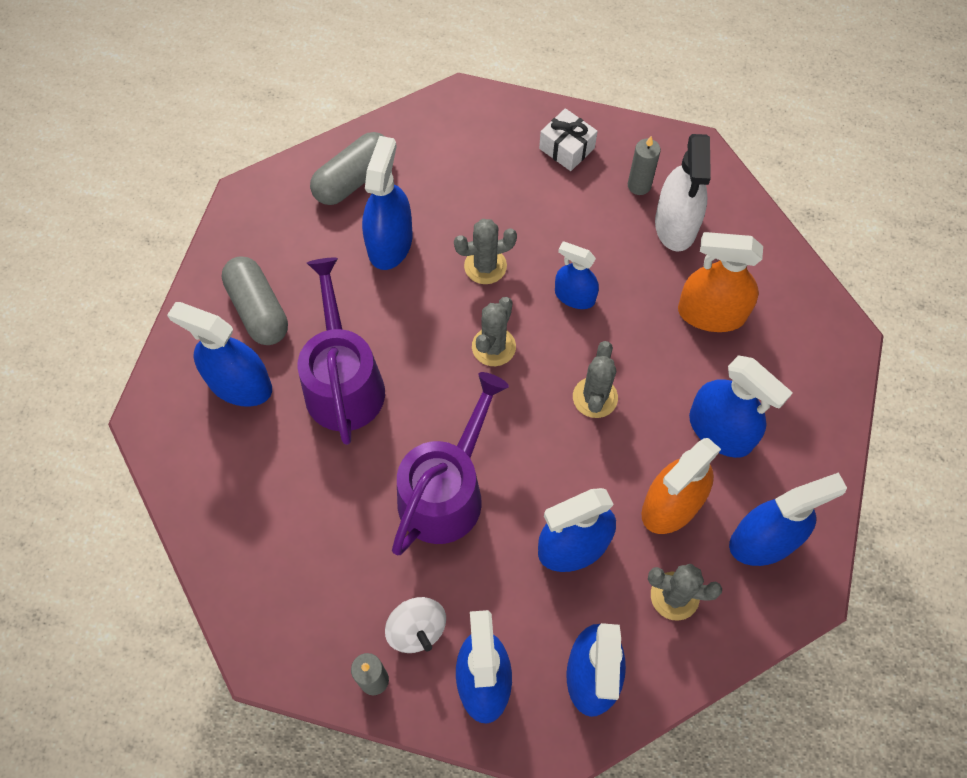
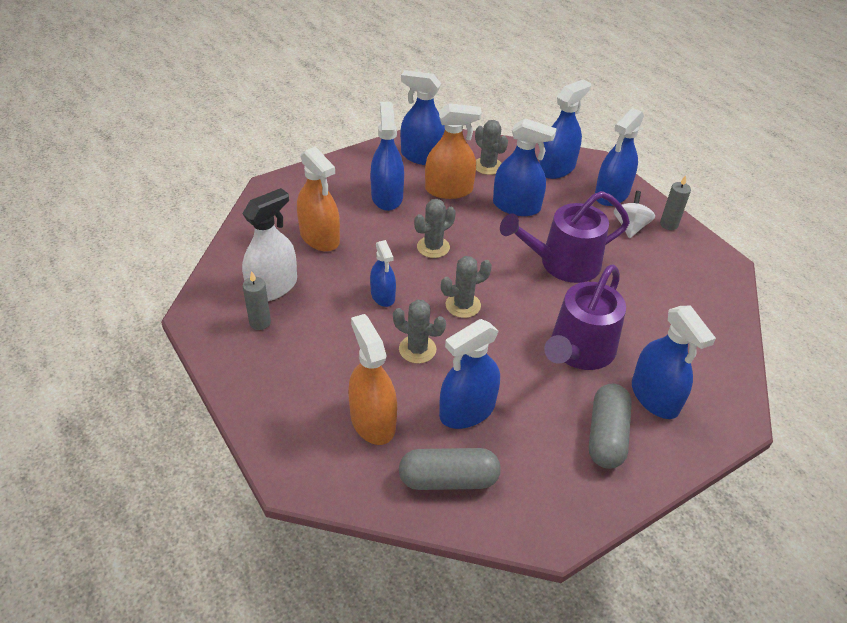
camera: 140 degrees left, 20 degrees down
(453, 178) = (372, 421): none -> orange spray bottle
(566, 148) = (270, 379): white gift -> none

